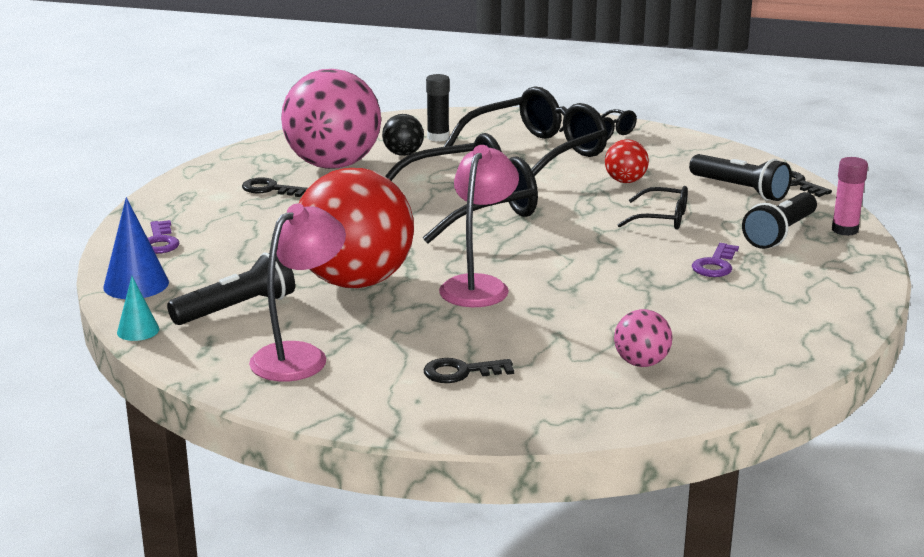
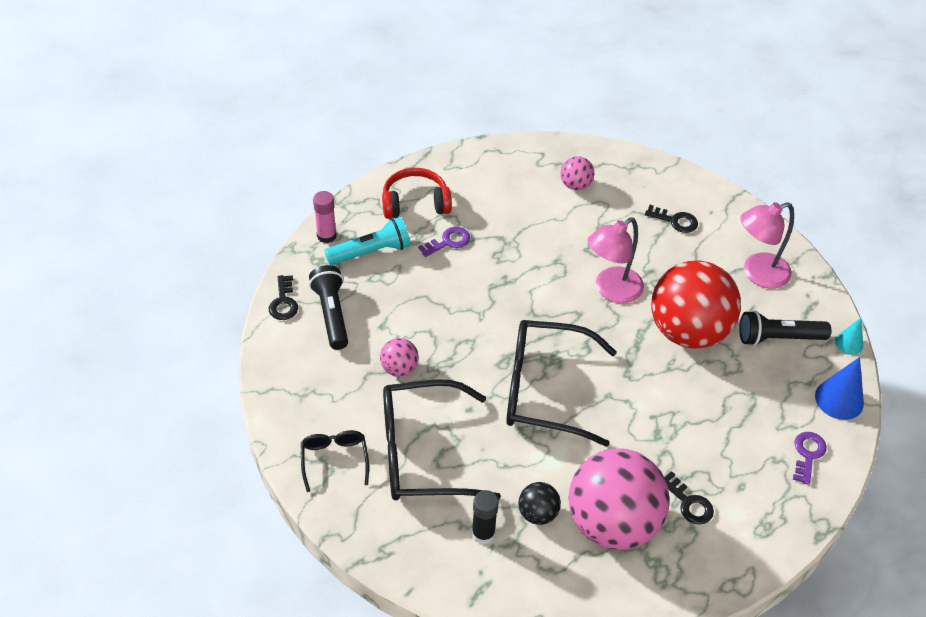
camera: 150 degrees left, 25 degrees up
(625, 181) = (399, 368): red ball -> pink ball
(662, 219) = (426, 305): black glasses -> none
(780, 233) = (371, 252): black flashlight -> turquoise flashlight
(805, 281) = (415, 203): none -> red headphones

